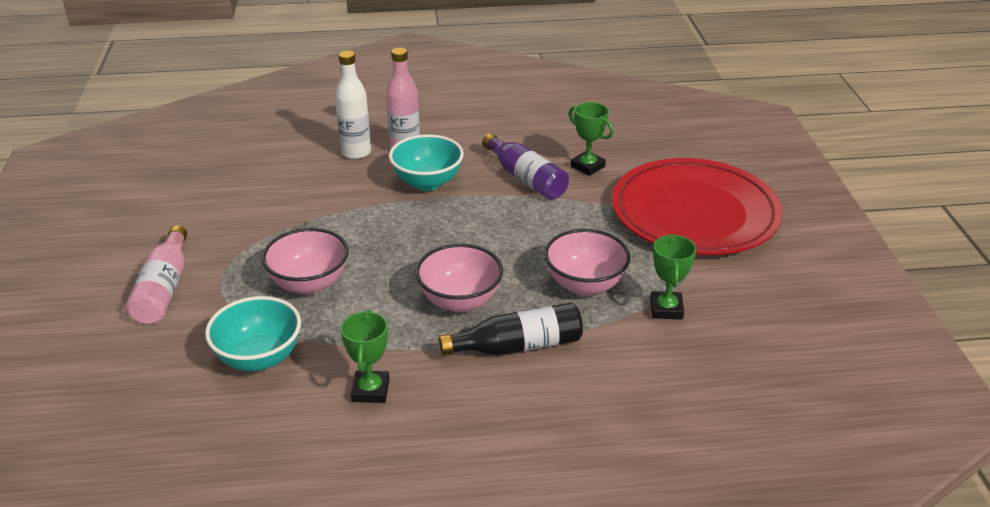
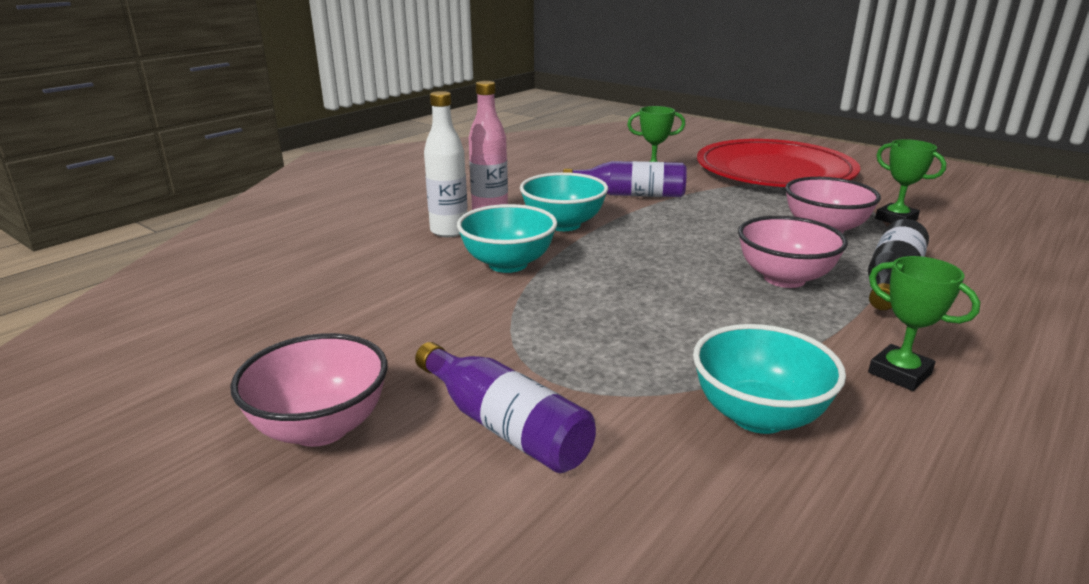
camera: 45 degrees left, 10 degrees down
(164, 289) = (504, 426): pink bottle -> purple bottle
(309, 284) = (645, 333): pink bowl -> pink bowl (320, 428)
(337, 196) = (508, 264): none -> turquoise bowl

